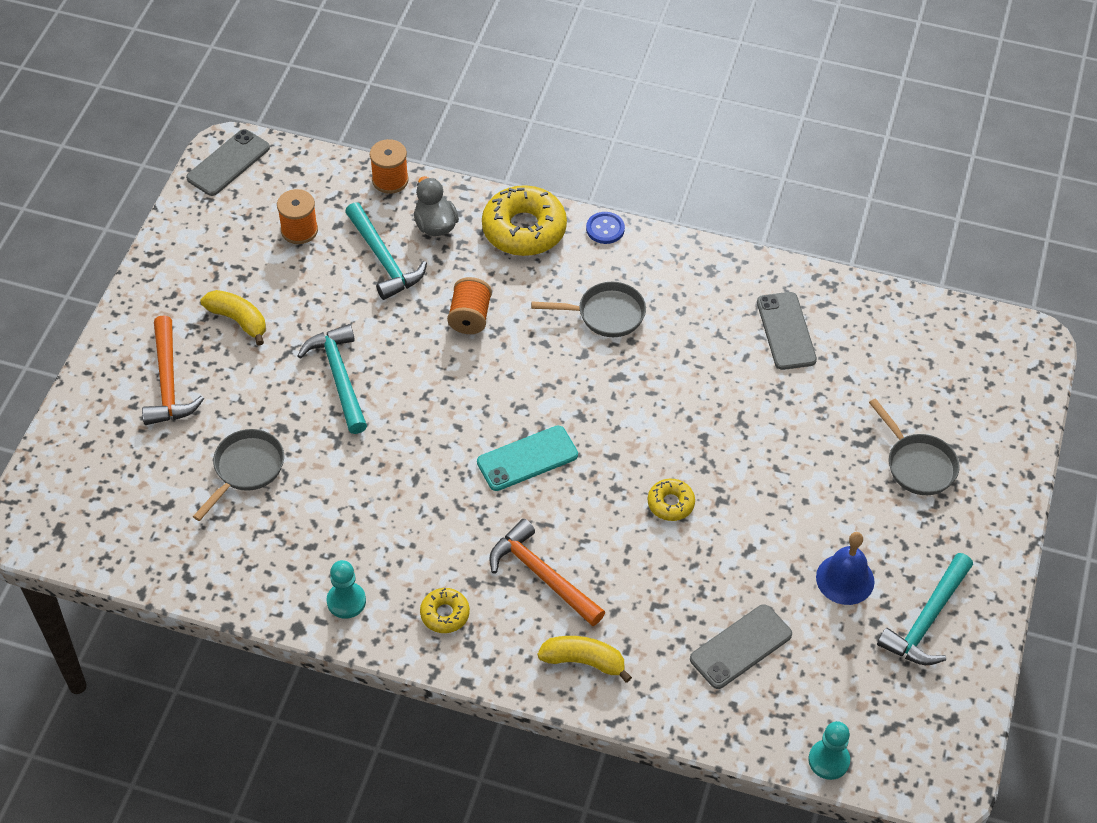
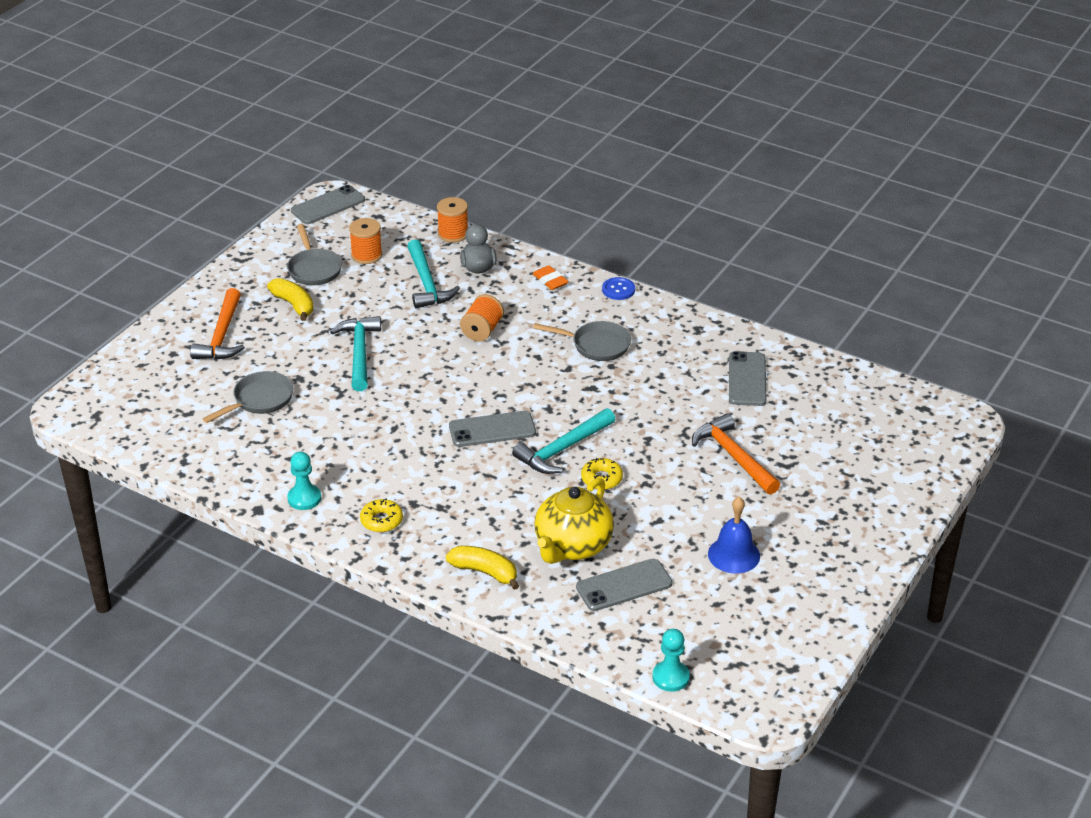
camera: 15 degrees right, 15 degrees down
(524, 229) = (550, 280): yellow donut -> orange eraser
(527, 459) = (492, 429): turquoise phone -> grey phone
(542, 575) = (473, 509): orange hammer -> orange hammer (733, 456)
(668, 605) = (572, 546): none -> yellow teapot
(917, 464) = (829, 487): grey pan -> grey pan (314, 269)
(927, 620) = (796, 595): turquoise hammer -> turquoise hammer (563, 449)

